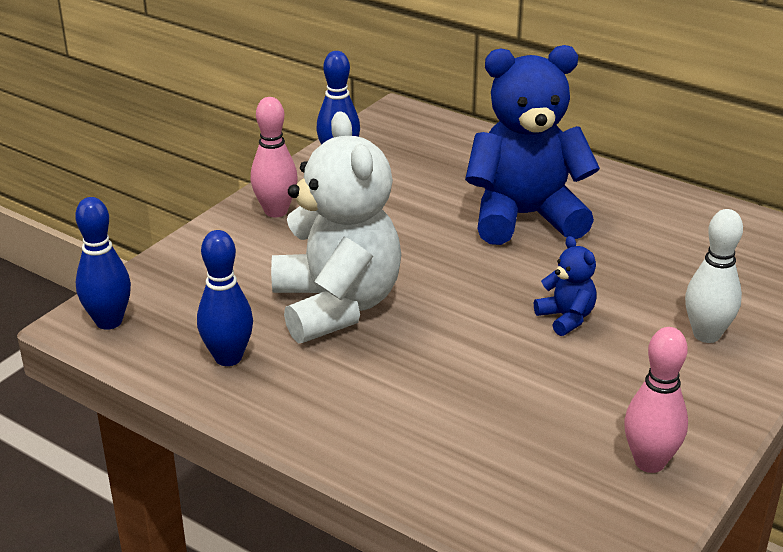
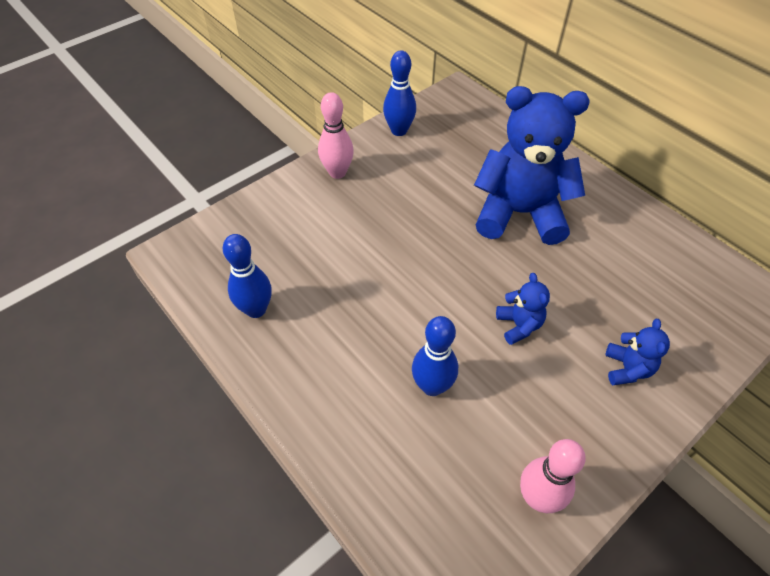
camera: 15 degrees right, 20 degrees up
(109, 321) = (187, 256): blue bowling pin -> blue bowling pin (432, 386)
(336, 306) = (349, 275): white teddy bear -> none
(706, 335) = (627, 368): white bowling pin -> blue teddy bear

